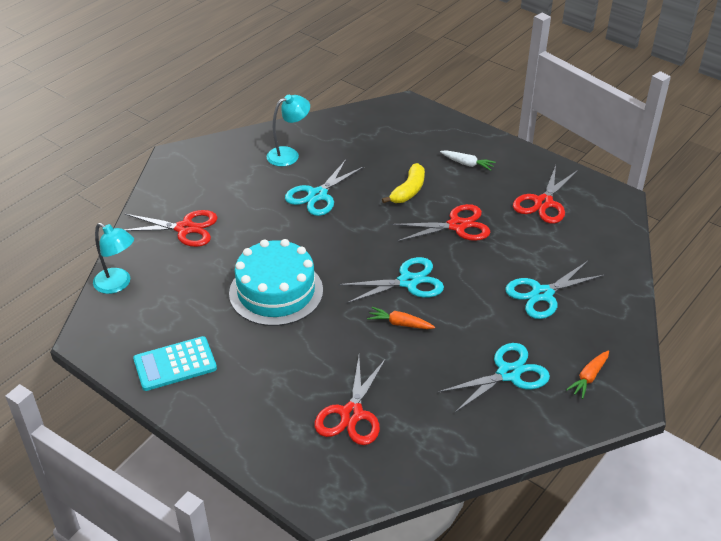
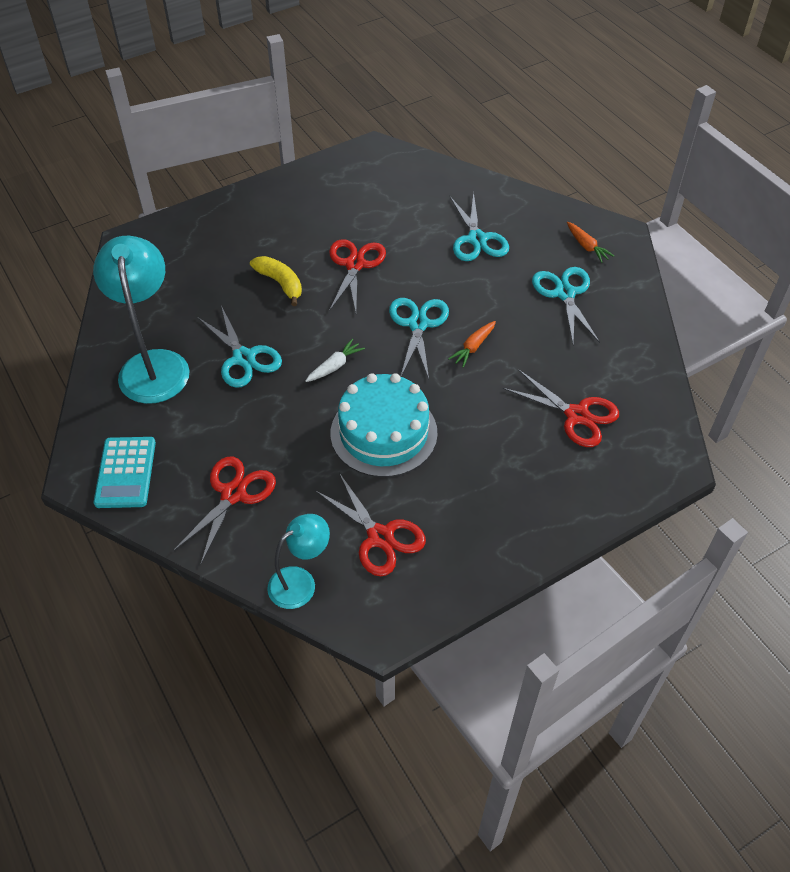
camera: 70 degrees left, 10 degrees up
(175, 364) = (457, 547): turquoise calculator -> turquoise calculator (125, 473)
(289, 154) = (153, 364): turquoise lamp -> turquoise lamp, size x1.73
(467, 164) = (264, 227): white carrot -> white carrot (335, 366)
(543, 203) = (355, 196): red scissors -> red scissors (380, 537)

